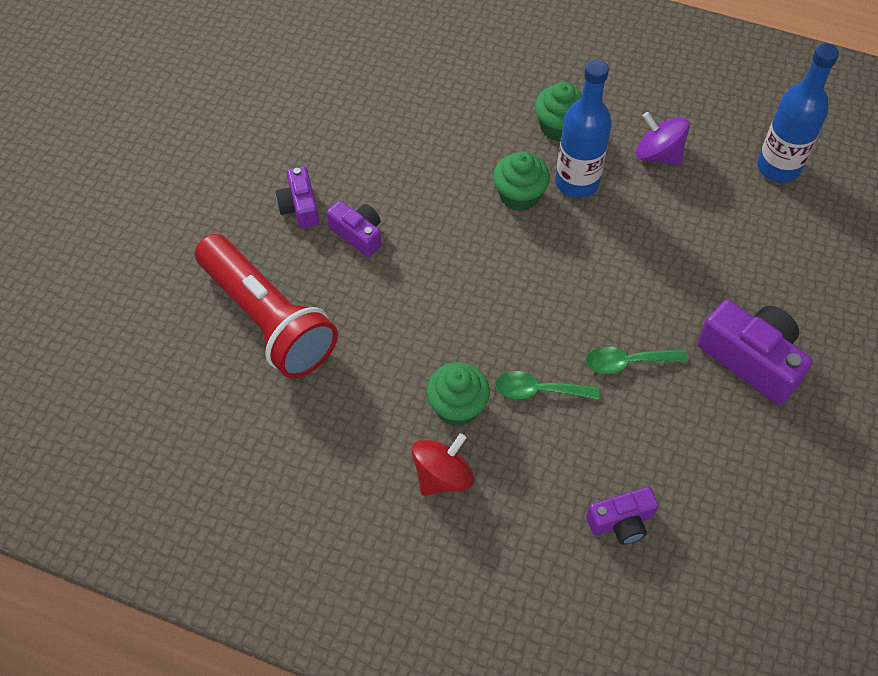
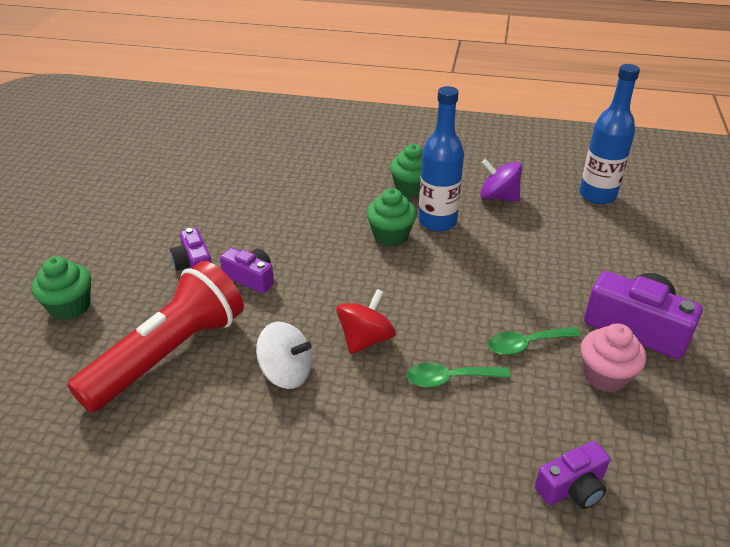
camera: 10 degrees left, 20 degrees down
(267, 319) = (169, 354): red flashlight -> red flashlight turned 90 degrees counterclockwise
(379, 359) = (286, 373): none -> white spinning top
(442, 476) = (372, 471): red spinning top -> red spinning top (365, 339)
(457, 406) = (373, 404): green cupcake -> green cupcake (70, 306)
(695, 411) = (605, 376): none -> pink cupcake

